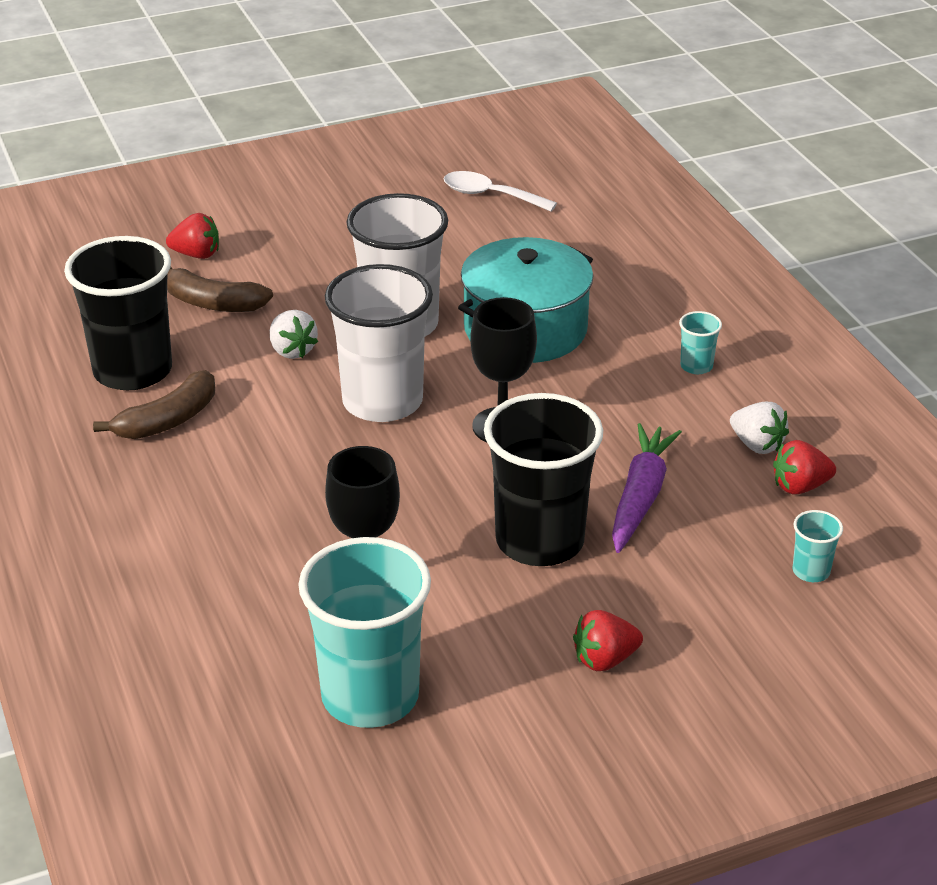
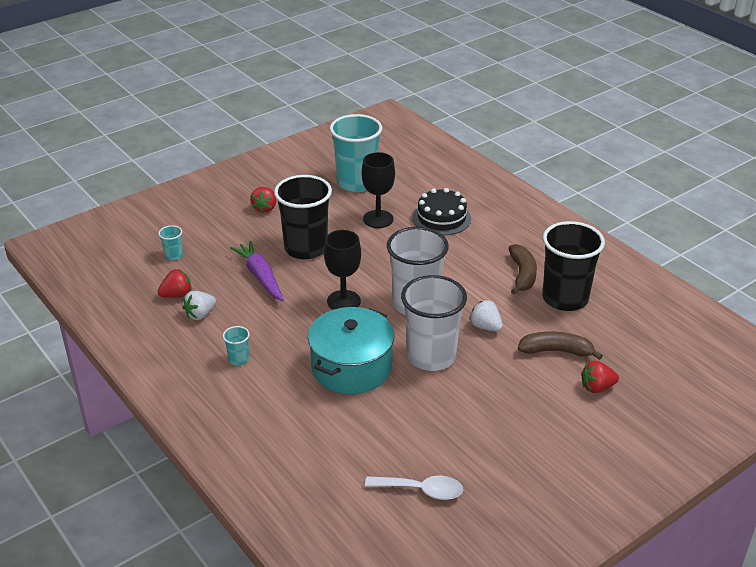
camera: 165 degrees right, 0 degrees up
(168, 420) = (522, 274): brown banana -> brown banana turned 150 degrees clockwise
(234, 562) = (441, 218): none -> black cake
(605, 659) = (265, 208): red strawberry -> red strawberry turned 135 degrees clockwise
(640, 497) = (260, 276): purple carrot -> purple carrot turned 150 degrees clockwise
(757, 445) = (200, 314): white strawberry -> white strawberry turned 75 degrees counterclockwise

